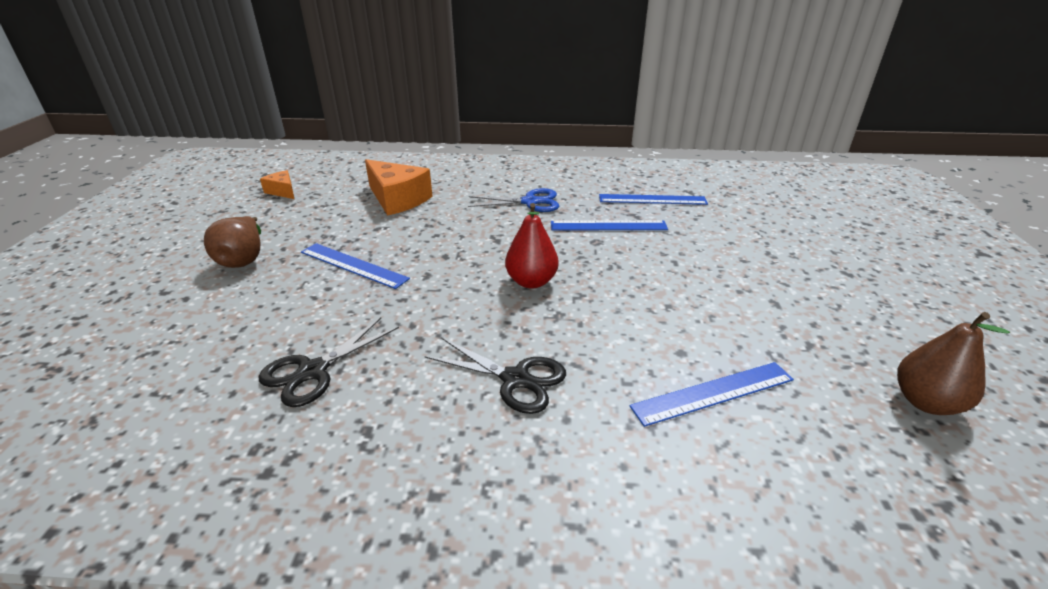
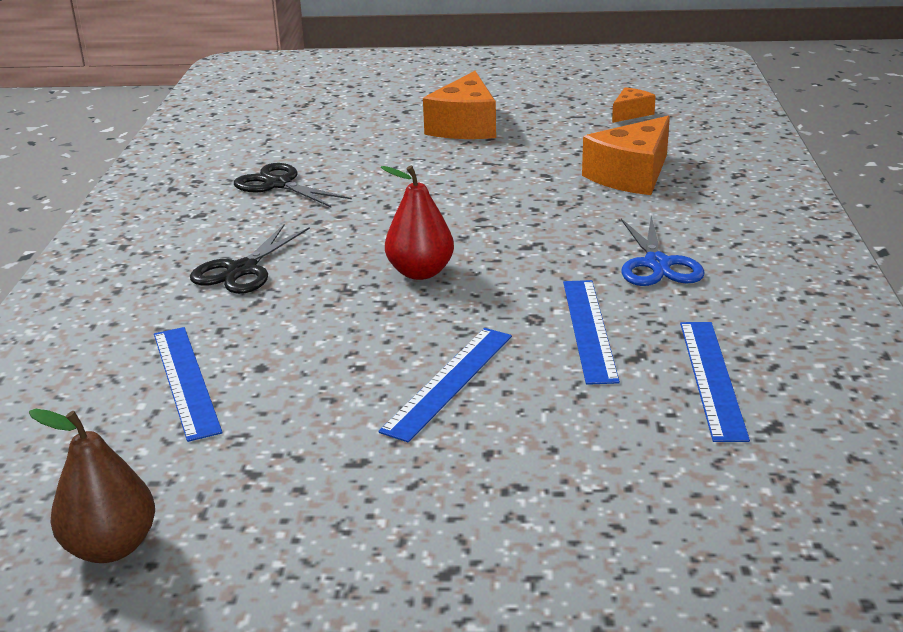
camera: 90 degrees right, 5 degrees down
(243, 259) = (465, 126): brown pear -> orange cheese
(353, 265) = (455, 174): blue ruler -> blue ruler (449, 382)

